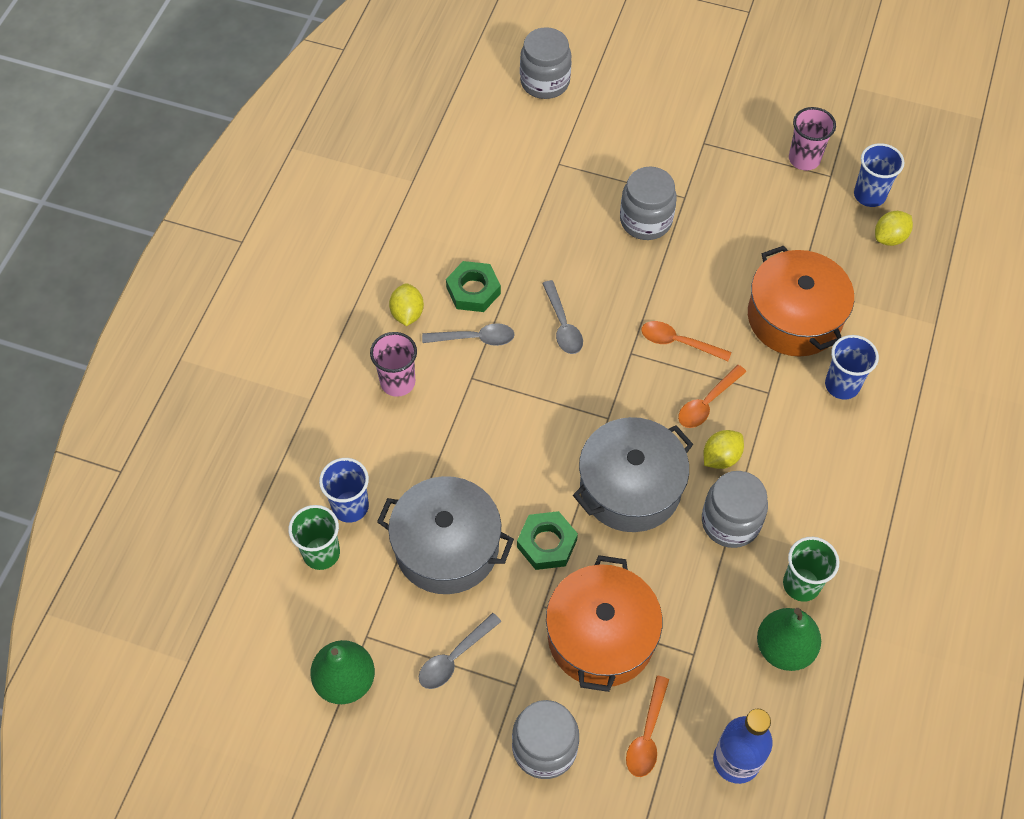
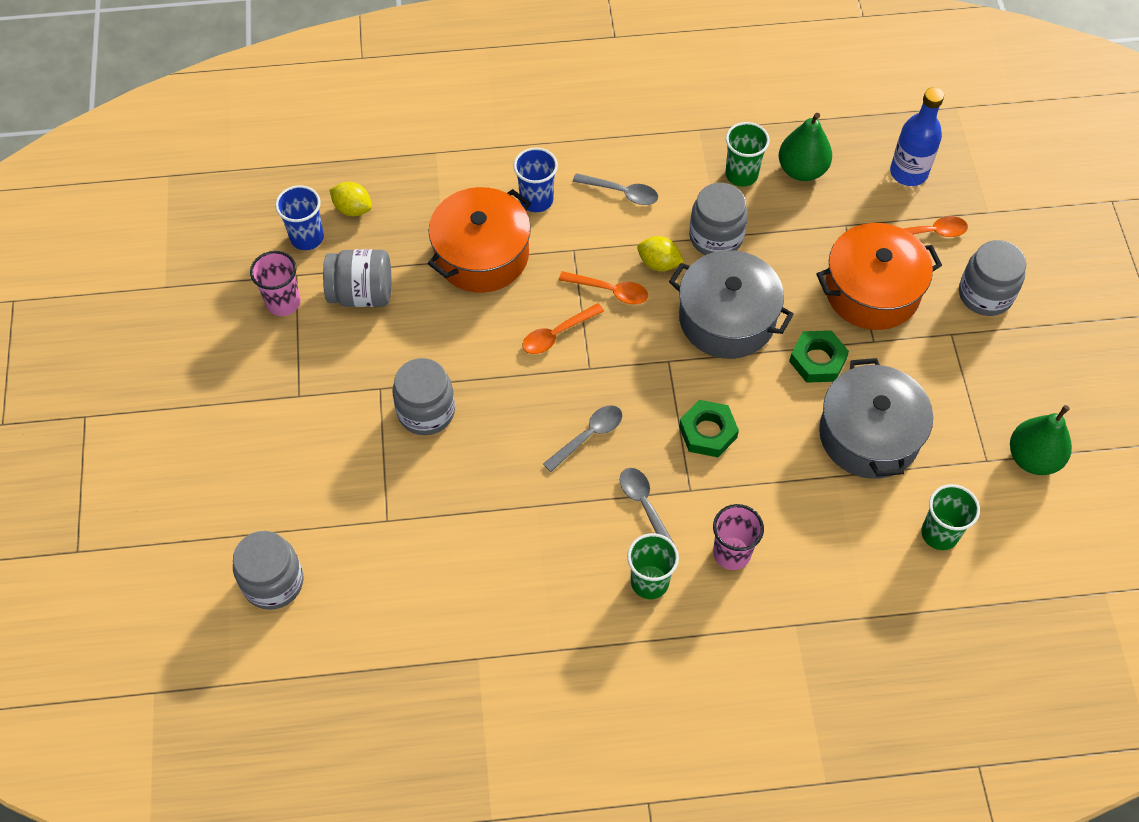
camera: 115 degrees left, 0 degrees up
(350, 506) = (881, 532): blue cup -> none
(407, 313) = (649, 582): yellow lemon -> green cup
(454, 657) = (959, 386): grey spoon -> grey spoon (621, 192)
(473, 290) = (590, 532): green nut -> green nut (707, 432)
(678, 342) = (557, 334): orange spoon -> orange spoon turned 60 degrees clockwise
(789, 215) = (362, 294): none -> grey jar

